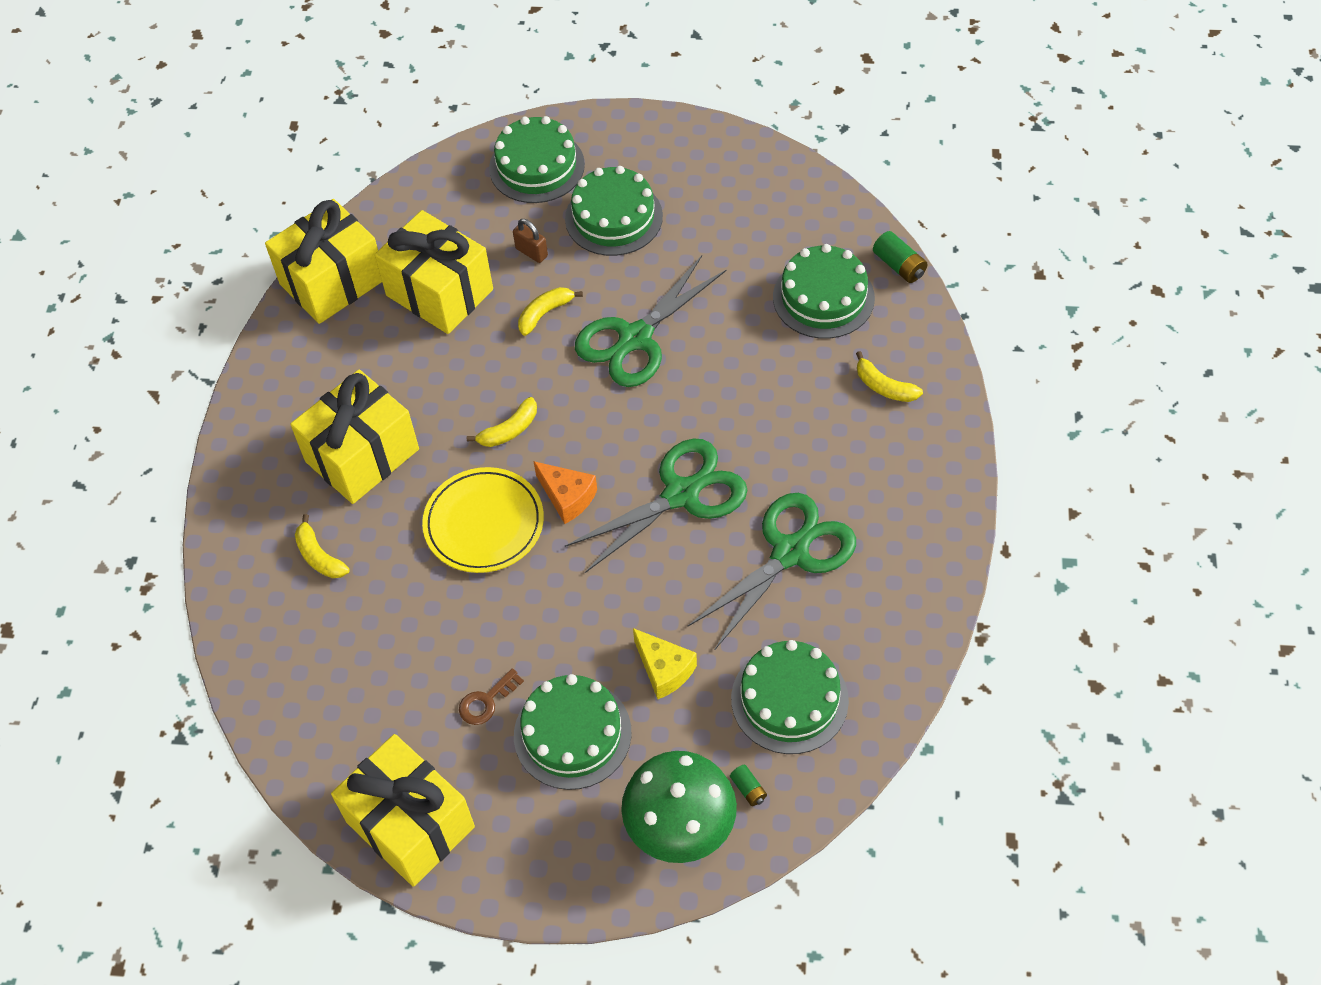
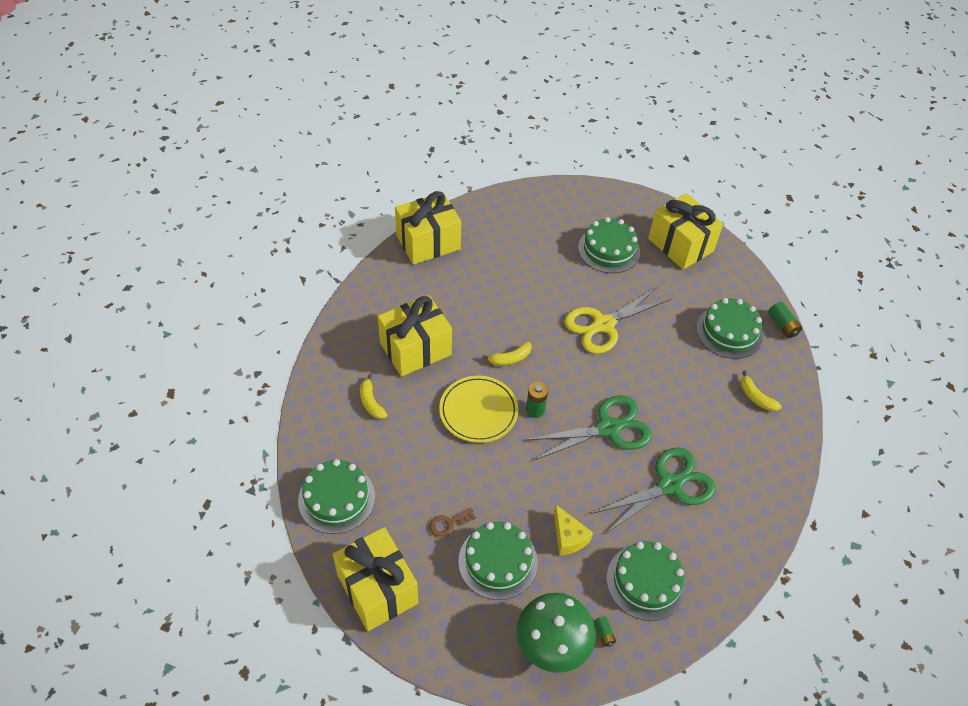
camera: 10 degrees right, 5 degrees down
(439, 292) = (490, 265): yellow gift -> yellow gift (680, 245)
(531, 252) = (553, 257): brown padlock -> none
(537, 166) = (569, 208): green cake -> green cake (336, 498)
(545, 313) = (551, 295): yellow banana -> none
(567, 497) = (535, 410): orange cheese -> green battery
(635, 338) = (603, 325): green scissors -> yellow scissors

